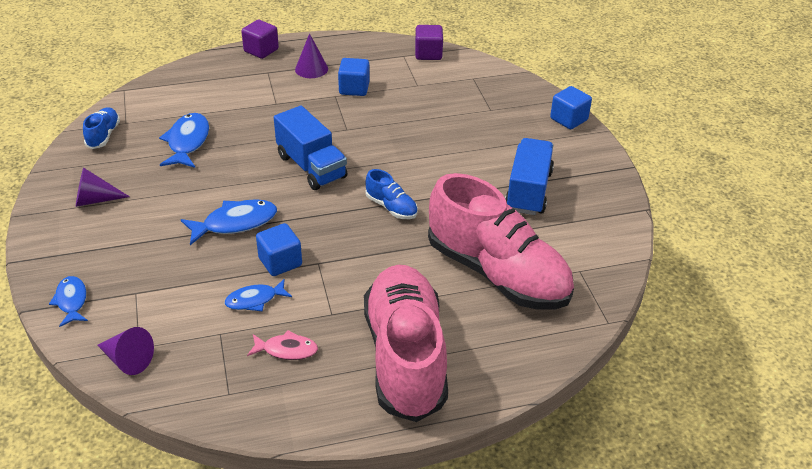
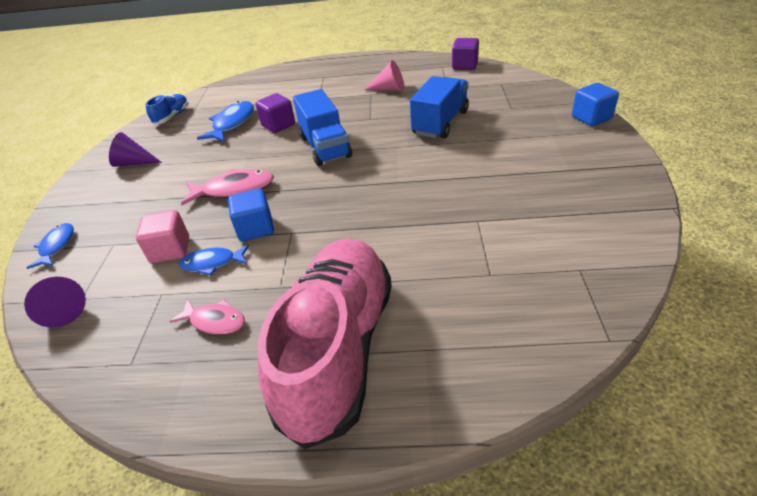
camera: 20 degrees right, 0 degrees up
(203, 292) = (170, 250): none -> pink cube
(235, 223) = (234, 190): blue fish -> pink fish
(261, 50) = (325, 62): purple cube -> purple cube (278, 125)
(311, 69) = (359, 75): purple cone -> none
(354, 88) = (389, 89): blue cube -> pink cone
(391, 207) = (385, 186): blue shoe -> none
(497, 273) = (477, 262): pink shoe -> none
(528, 191) = (534, 180): blue truck -> blue truck (440, 123)

